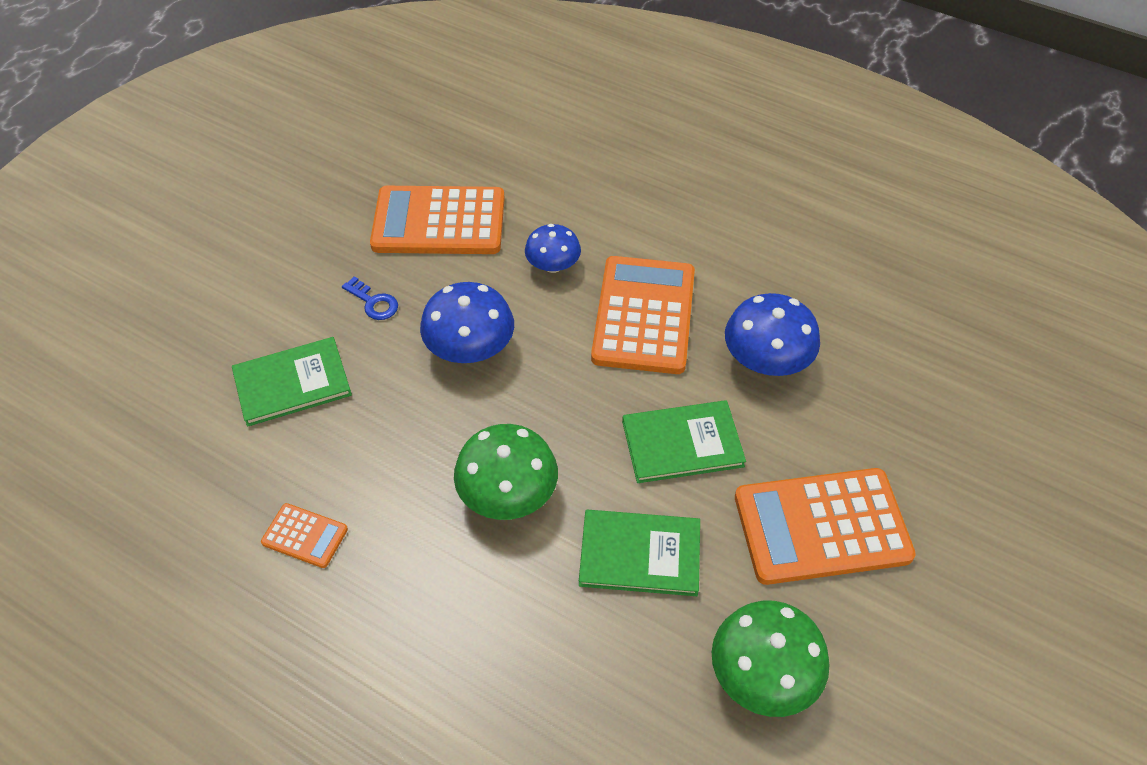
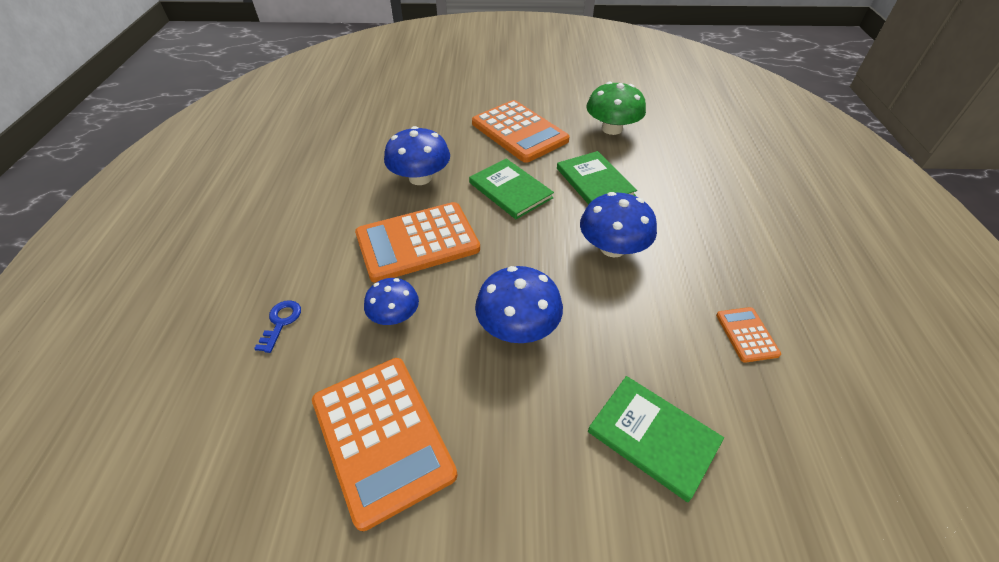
camera: 120 degrees left, 5 degrees down
(374, 302) = (521, 429): blue key -> blue key (281, 322)
(508, 493) = (612, 247): green mushroom -> blue mushroom

